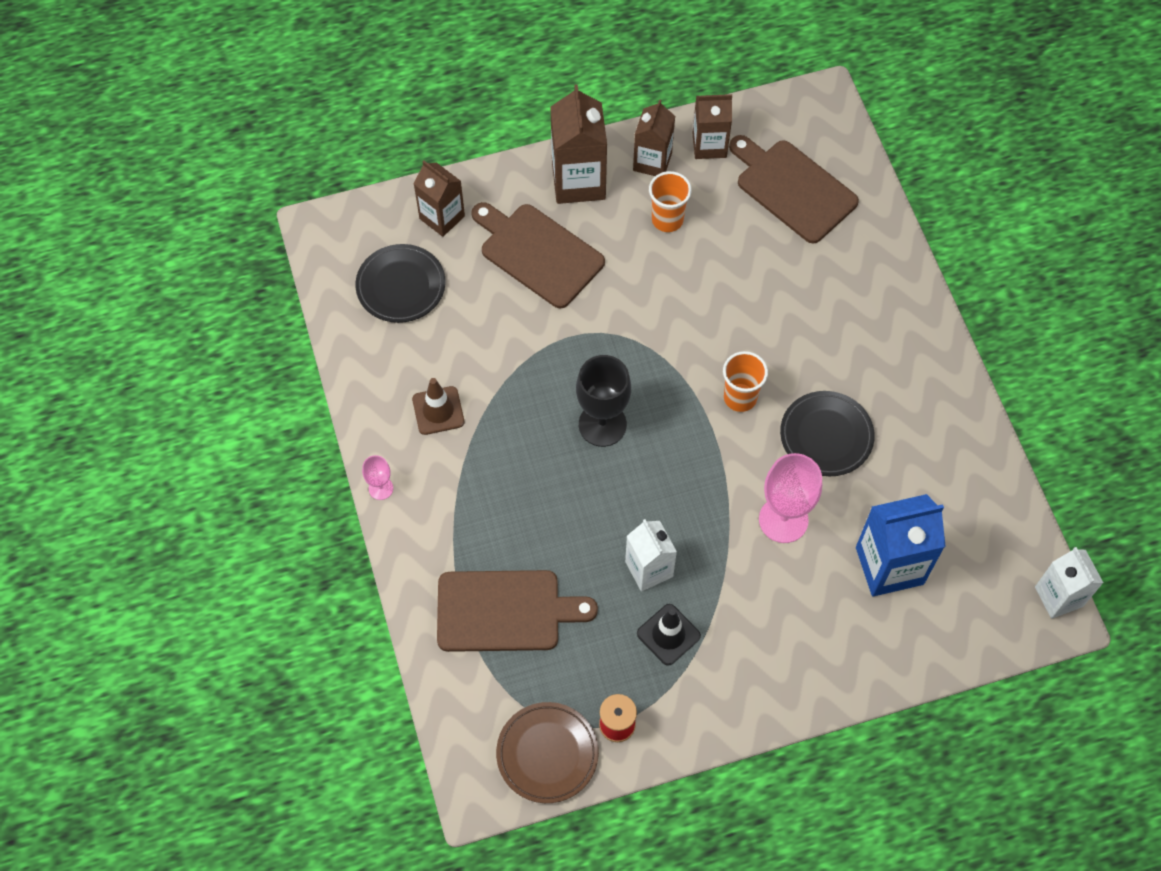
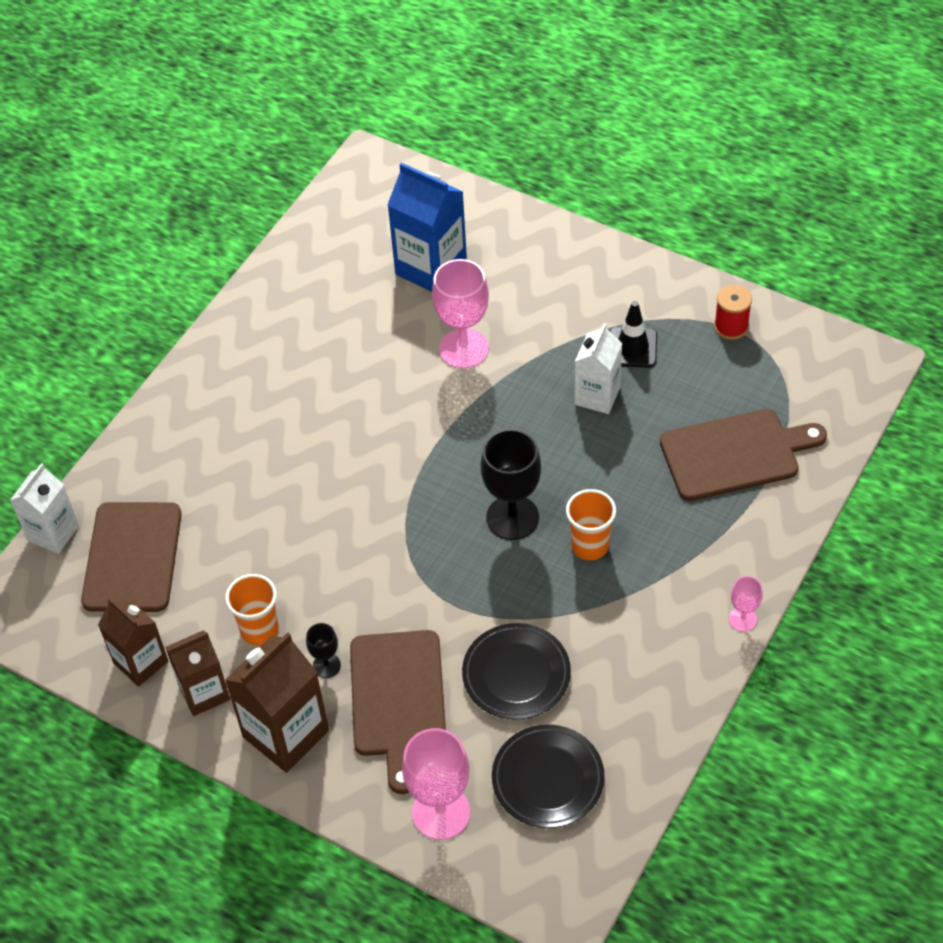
camera: 130 degrees left, 10 degrees down
(438, 410) = (631, 640): brown traffic cone -> none
(442, 217) = (441, 812): brown carton -> pink goblet
(505, 611) = (735, 454): brown cutting board -> brown cutting board turned 120 degrees clockwise
(547, 754) = (799, 347): brown plate -> none
(603, 235) = (326, 665): none -> black goblet
(740, 397) = (387, 448): orange cup -> orange cup (590, 546)
(826, 436) = (362, 373): black plate -> black plate (516, 674)
(1058, 596) = (351, 171): white carton -> white carton (53, 533)

